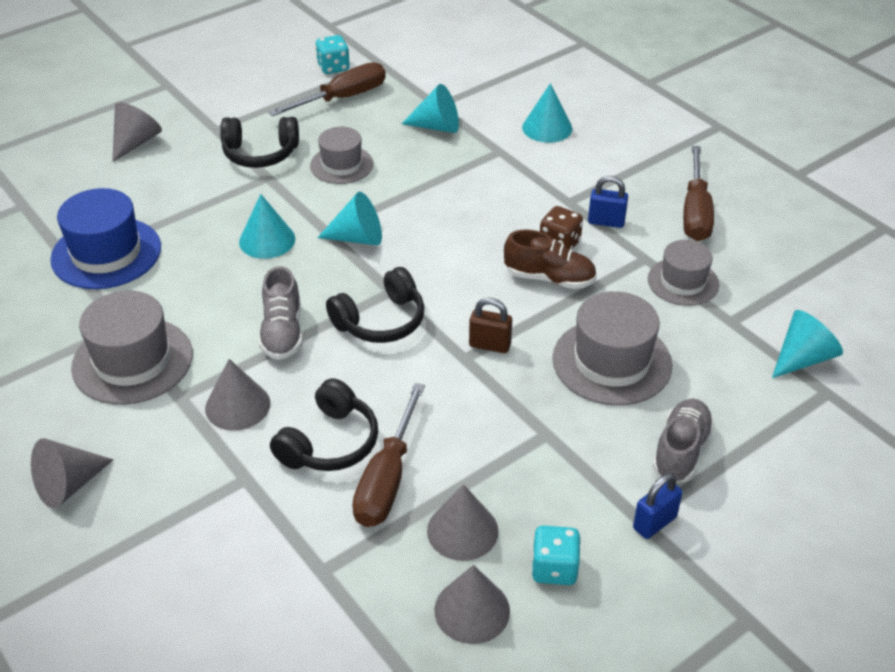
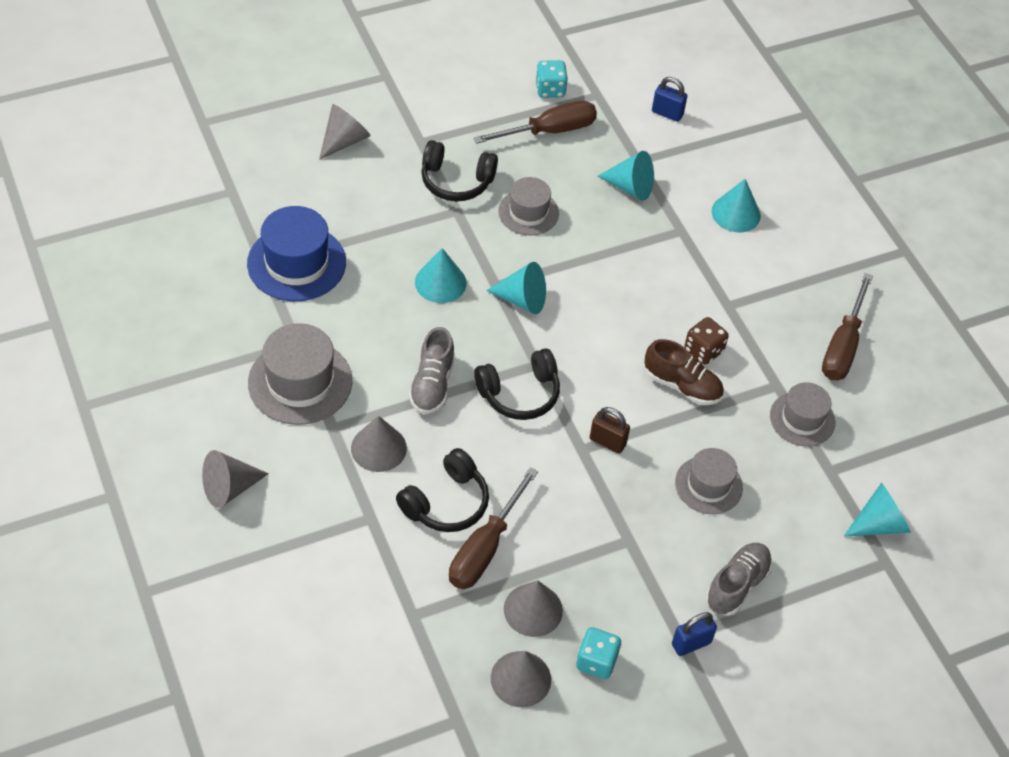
camera: 10 degrees right, 10 degrees up
(606, 222) = (755, 336): blue padlock -> blue padlock (667, 113)
(612, 362) = (708, 485): grey hat -> grey hat, size x0.64

